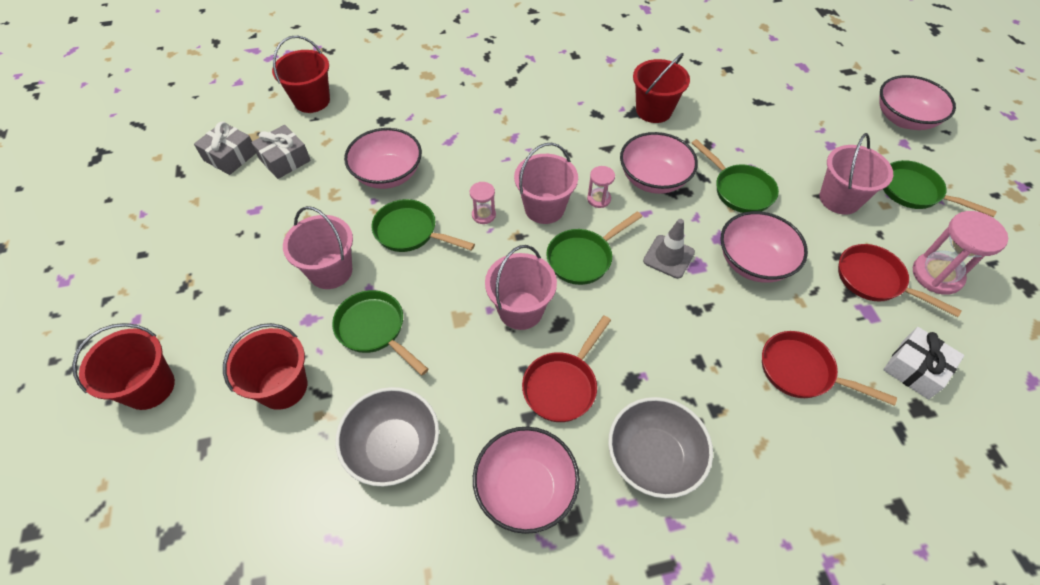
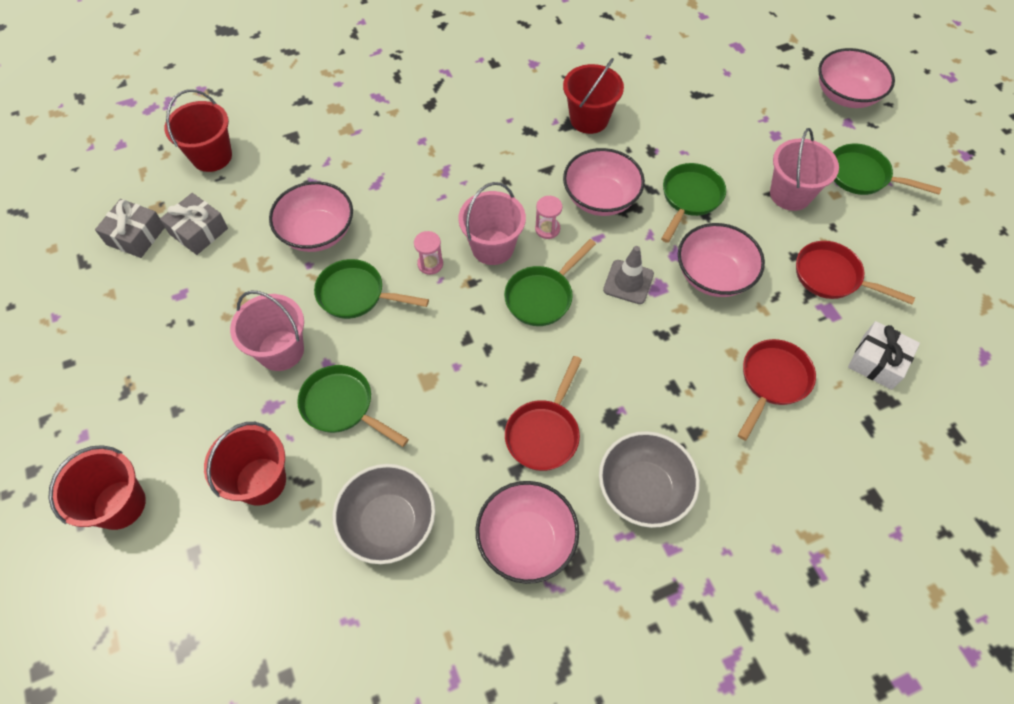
camera: 10 degrees left, 5 degrees up
(520, 310) = (488, 362): pink bucket -> none
(739, 190) = (689, 198): green pan -> green pan turned 105 degrees counterclockwise
(802, 371) = (772, 381): red pan -> red pan turned 105 degrees clockwise
(937, 275) = (890, 262): pink hourglass -> none

